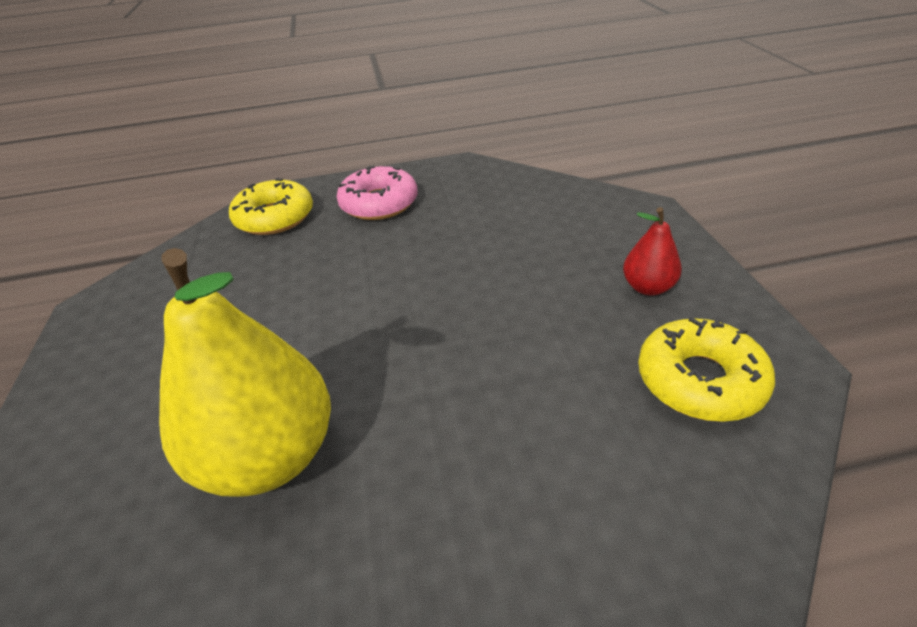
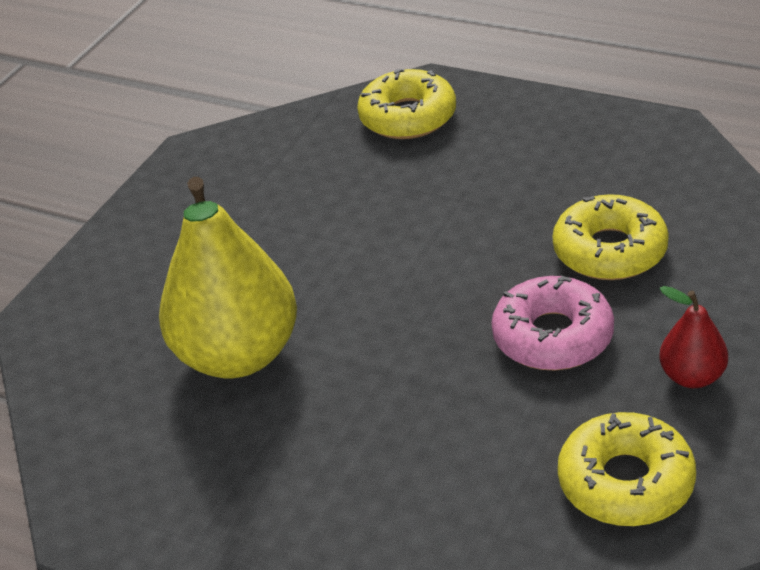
camera: 40 degrees right, 0 degrees up
(379, 203) = (524, 144): pink donut -> pink donut (553, 336)
(504, 239) = (610, 250): none -> yellow donut

